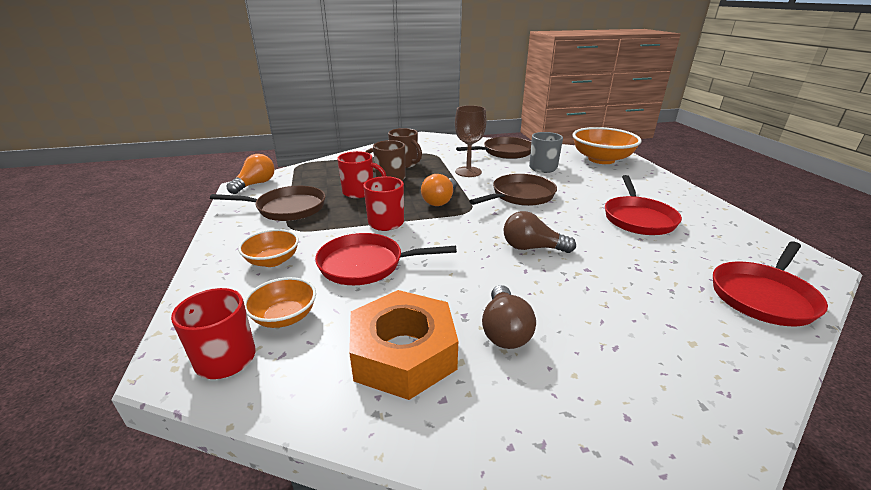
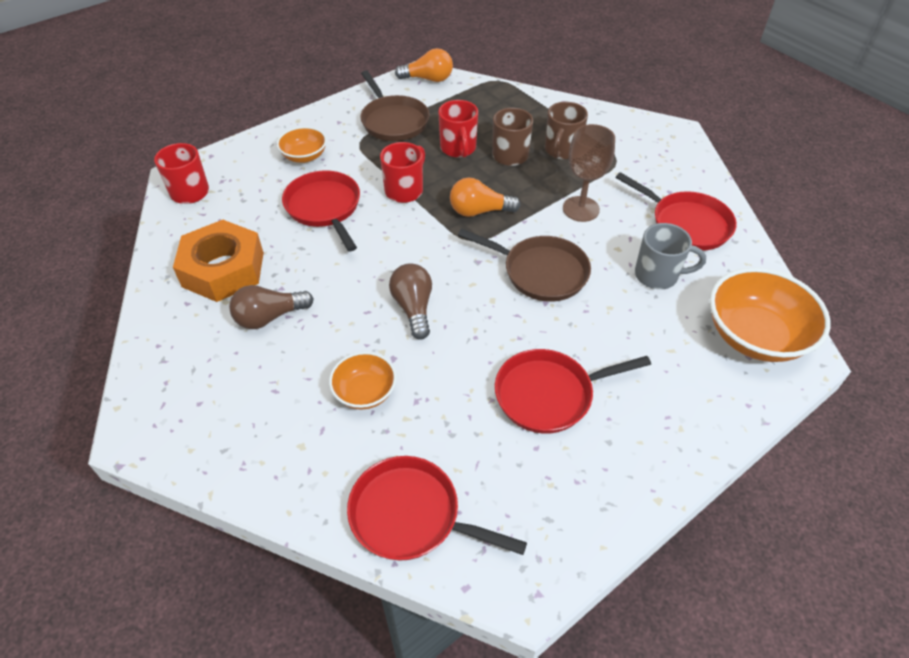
camera: 65 degrees right, 20 degrees up
(284, 317) = (239, 196): orange bowl -> orange bowl (365, 392)
(505, 152) = (686, 224): brown pan -> red pan

